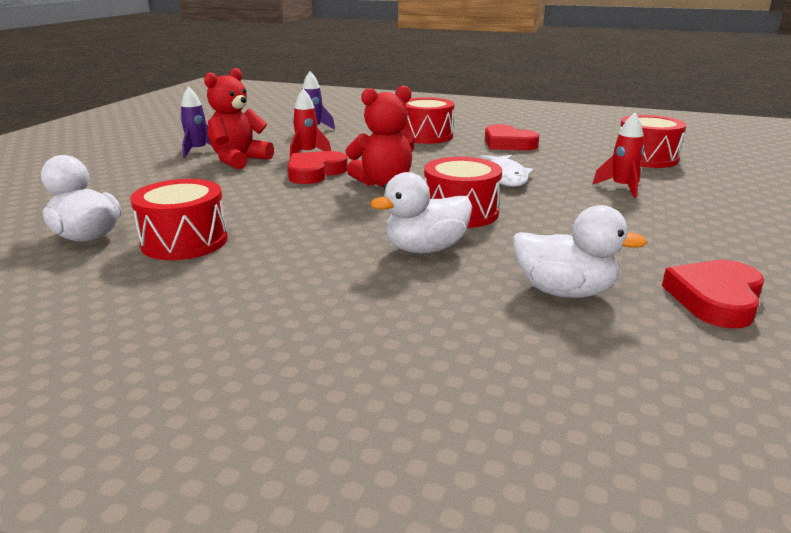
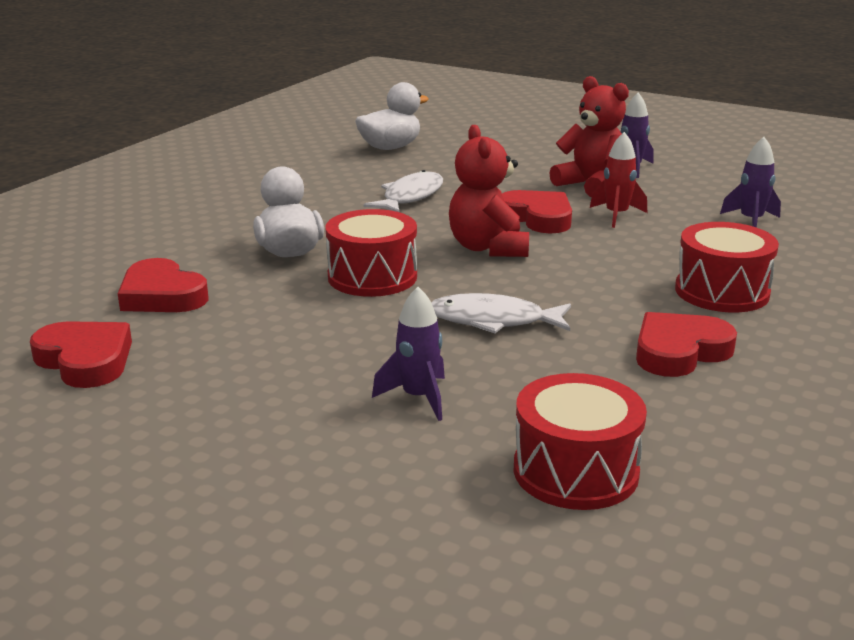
camera: 100 degrees right, 0 degrees up
(184, 241) = (362, 173): red drum -> none
(265, 214) = (410, 197): none -> white fish
(564, 291) = (162, 295): white duck -> red heart
(621, 188) = (418, 398): red rocket -> purple rocket

